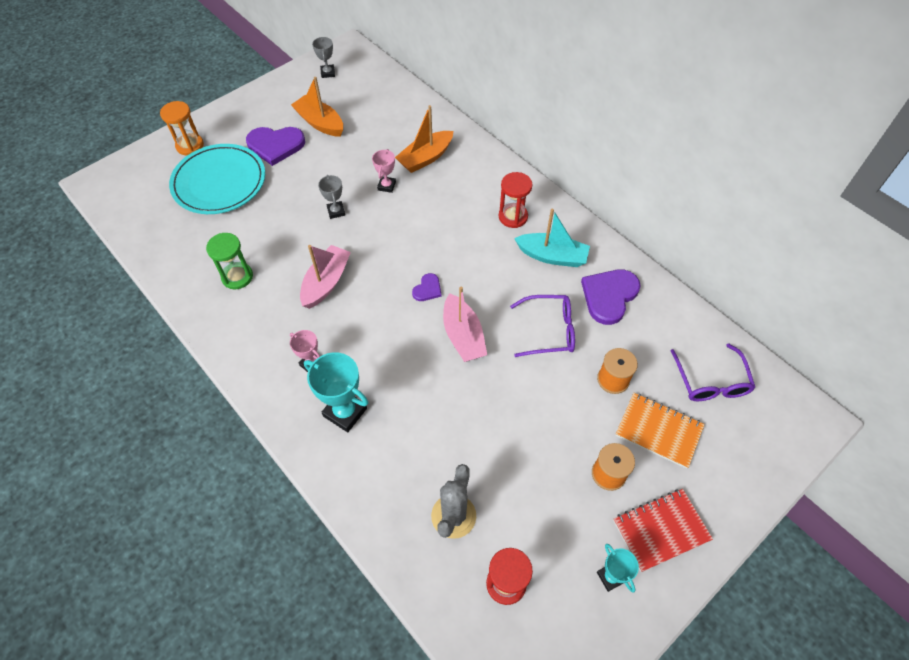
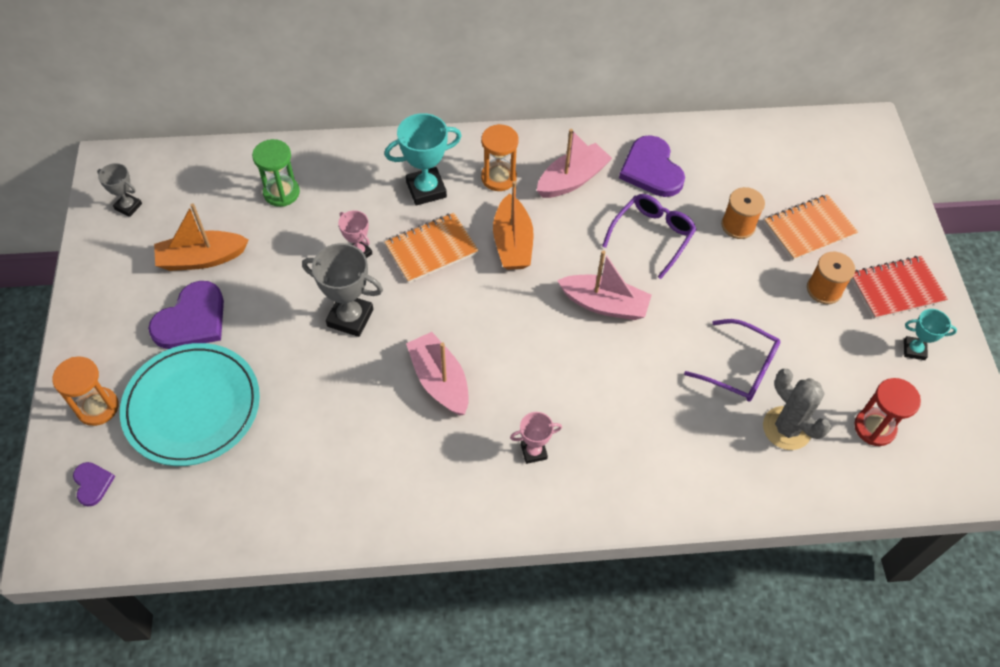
camera: 55 degrees left, 0 degrees up
(237, 277) = (356, 461): green hourglass -> green hourglass (281, 193)
(336, 211) = (350, 318): grey trophy -> grey trophy, size x1.72
(345, 412) = (614, 453): turquoise trophy -> turquoise trophy (426, 189)
(422, 218) = (431, 249): none -> orange notebook
(425, 158) = (353, 197): orange boat -> orange boat (512, 243)
(427, 289) = (525, 299): purple heart -> purple heart (92, 484)
(513, 217) = (498, 178): red hourglass -> orange hourglass
(552, 256) = (572, 179): turquoise boat -> pink boat
(661, 530) = (896, 289): red notebook -> red notebook turned 60 degrees clockwise
(711, 381) = (789, 163): purple glasses -> purple glasses (740, 368)

